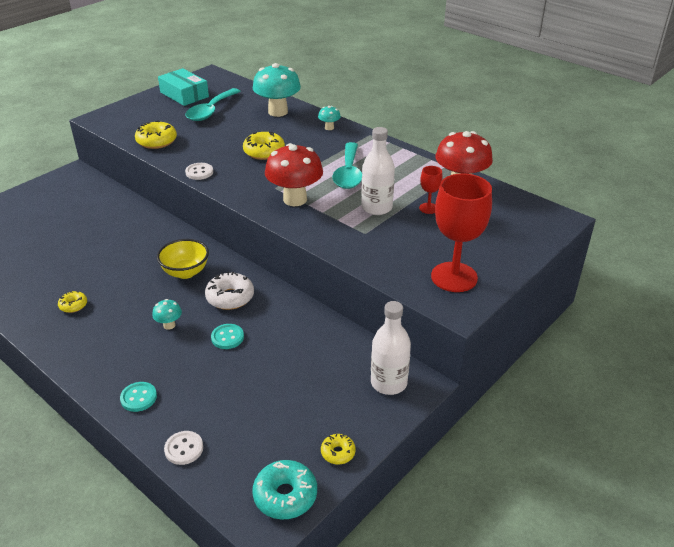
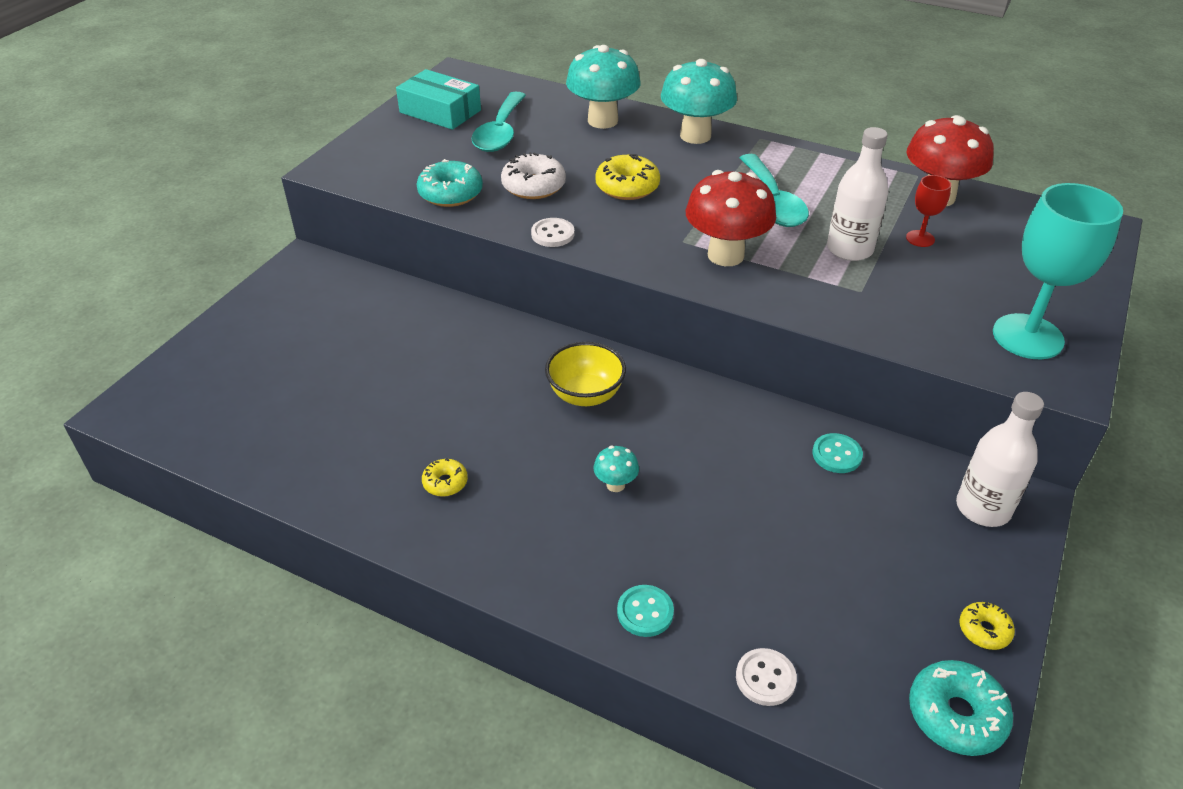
camera: 15 degrees left, 5 degrees up
(157, 141) = (450, 193): yellow donut -> turquoise donut
(227, 337) = (714, 486): turquoise button -> turquoise button (836, 455)
(230, 297) = (677, 422): white donut -> white donut (533, 186)
(329, 128) = (695, 136): turquoise mushroom -> turquoise mushroom, size x2.19
(454, 277) = (1027, 337): red goblet -> turquoise goblet

